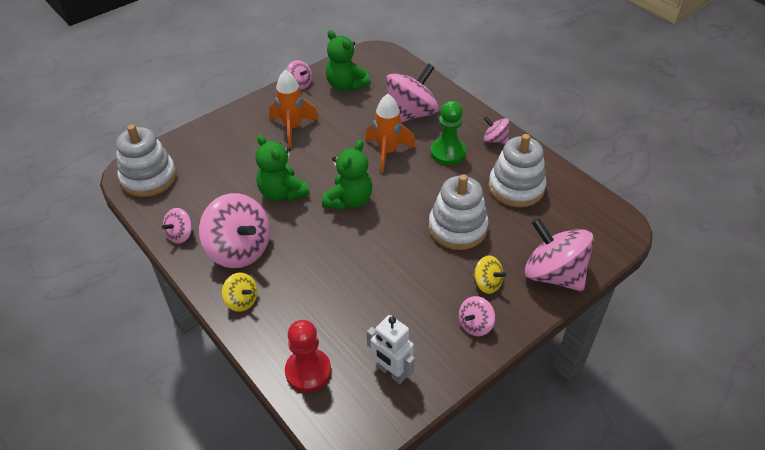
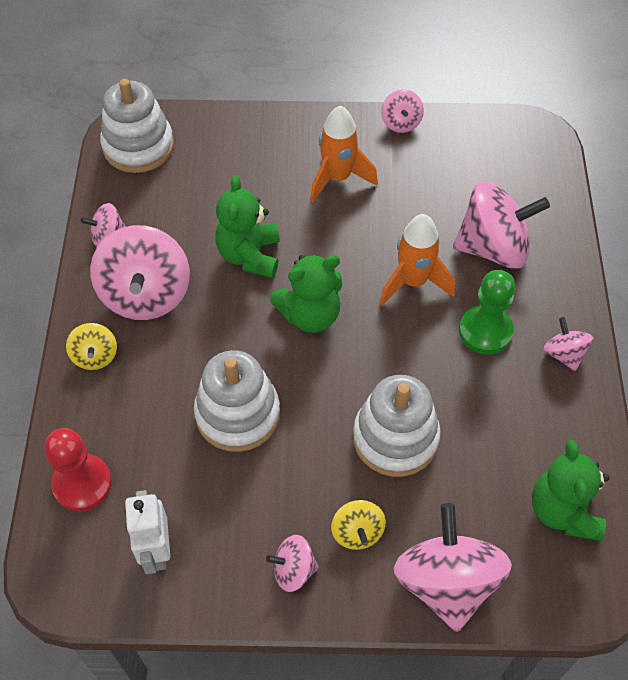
camera: 40 degrees right, 10 degrees up
(346, 85) = (454, 158): green teddy bear -> green teddy bear (563, 511)
(516, 187) = (522, 437): white stacking toy -> white stacking toy (237, 414)

